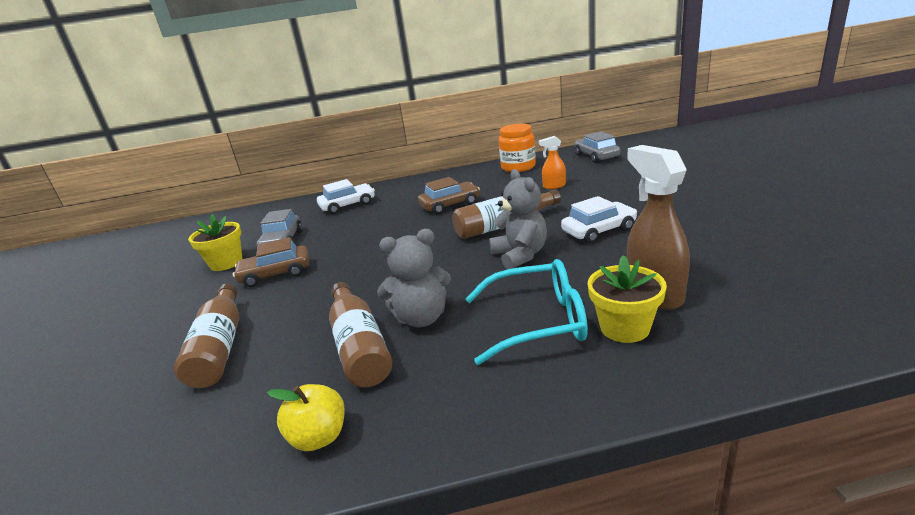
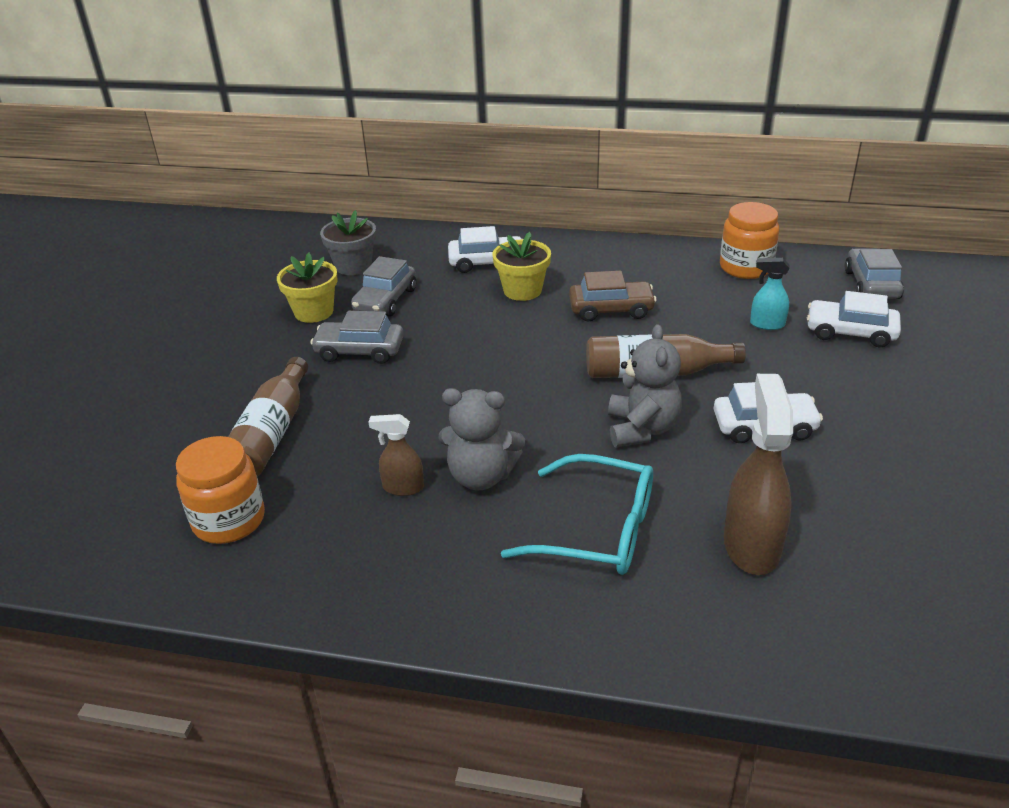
camera: 20 degrees right, 10 degrees up
(201, 426) = (229, 520): none -> orange jar
(247, 231) = (353, 266): none -> grey flower pot
(276, 274) = (359, 351): brown car -> grey car
(319, 437) = (323, 574): yellow apple -> none
(359, 346) = (403, 487): brown bottle -> brown spray bottle
(554, 186) = (766, 324): orange spray bottle -> turquoise spray bottle
(605, 177) = (850, 332): none -> white car
(624, 328) = (682, 576): yellow flower pot -> yellow flower pot (522, 290)

